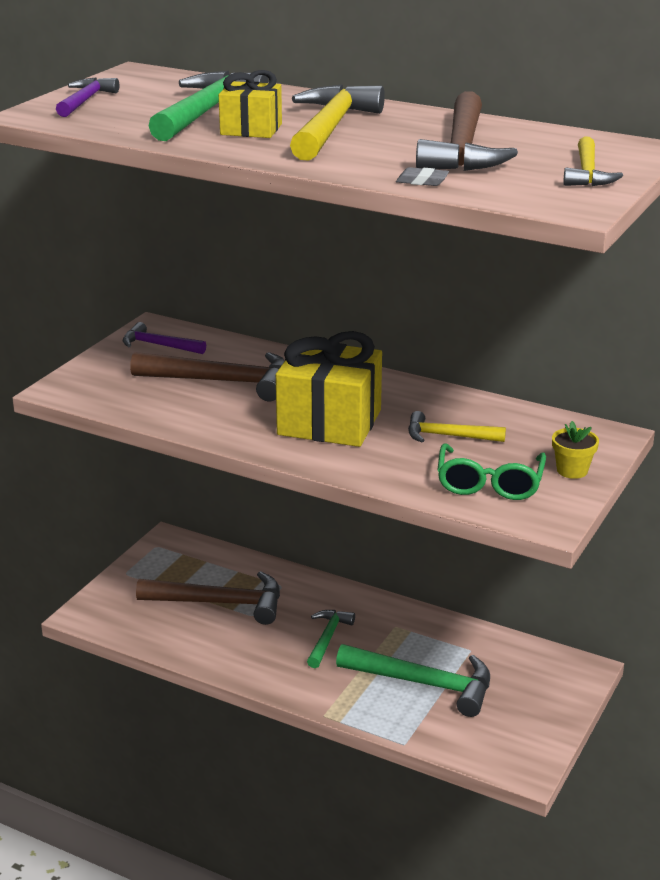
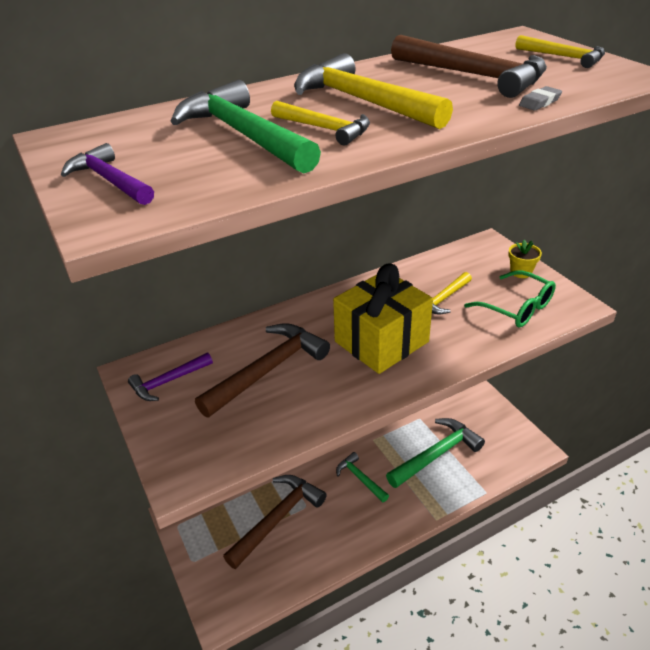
camera: 55 degrees left, 10 degrees up
(251, 129) = (325, 129): yellow gift -> yellow hammer

